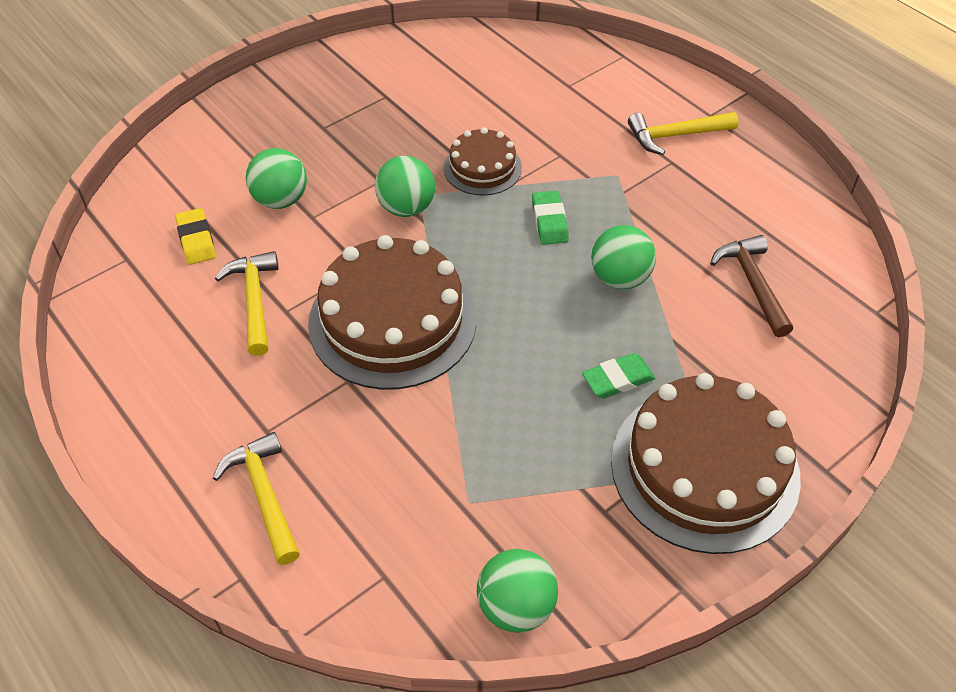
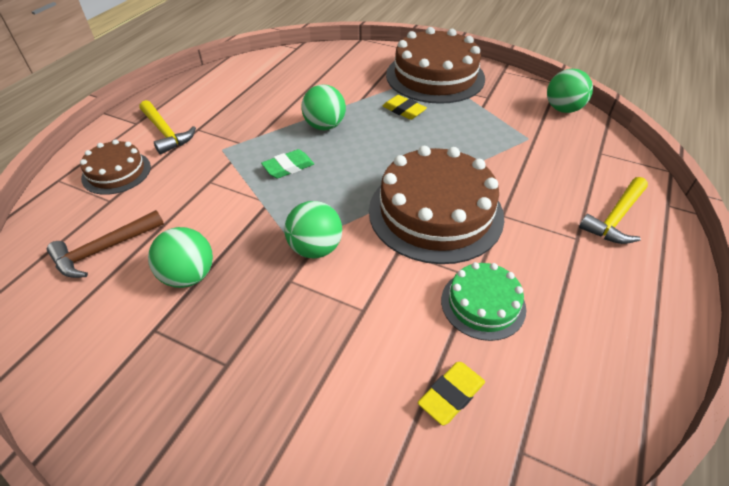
camera: 115 degrees left, 5 degrees down
(254, 301) = (483, 304): yellow hammer -> green cake
(281, 200) = (355, 347): green ball -> green ball (189, 276)
(482, 167) = (242, 219): brown cake -> brown cake (116, 172)
(618, 379) = (404, 110): green eraser -> yellow eraser
(752, 284) = (299, 82): brown hammer -> brown hammer (104, 250)

